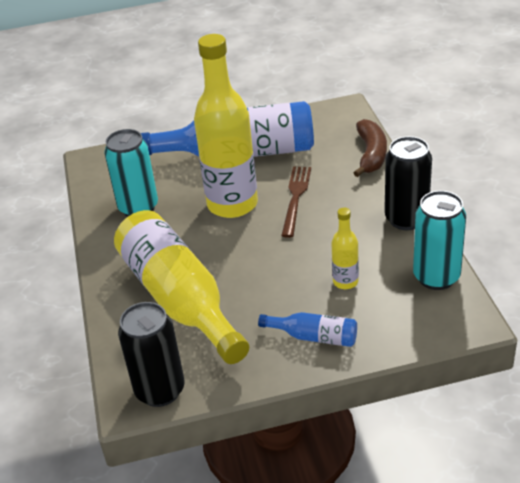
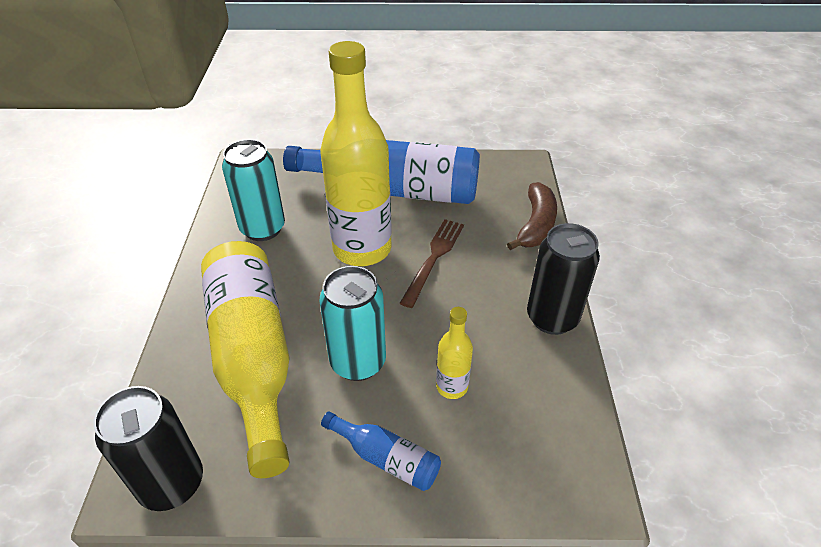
camera: 10 degrees right, 5 degrees up
(436, 277) = (566, 411): turquoise can -> turquoise can (358, 362)

